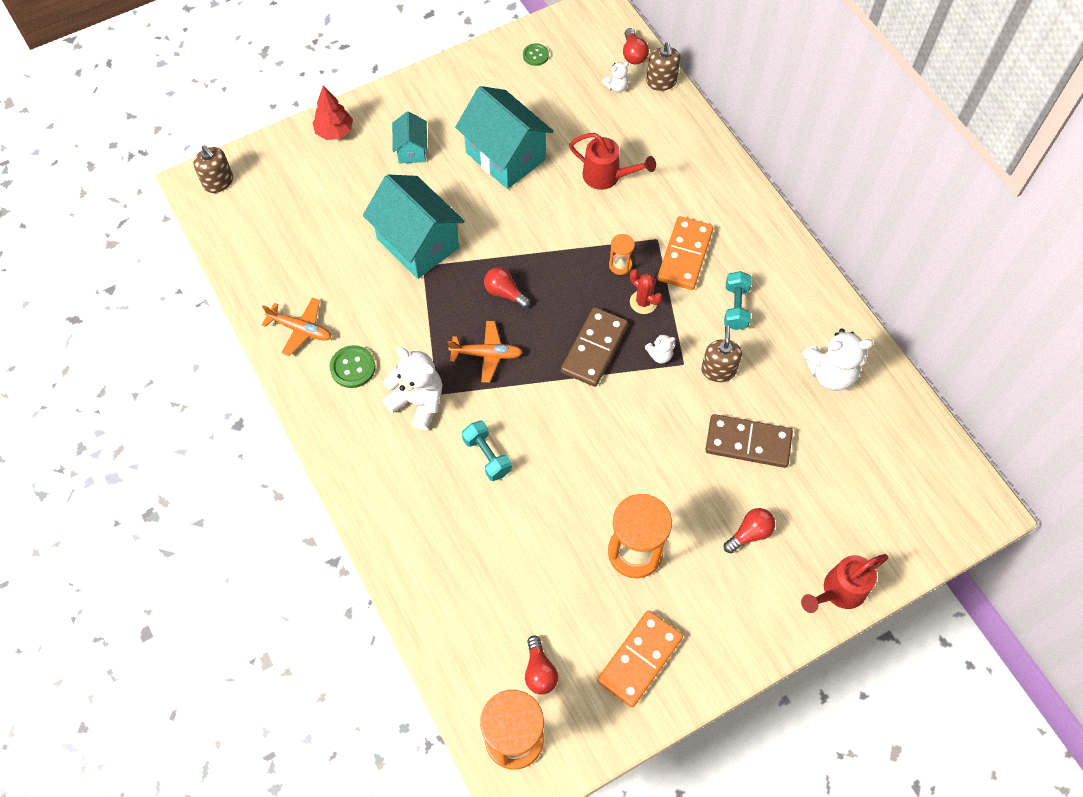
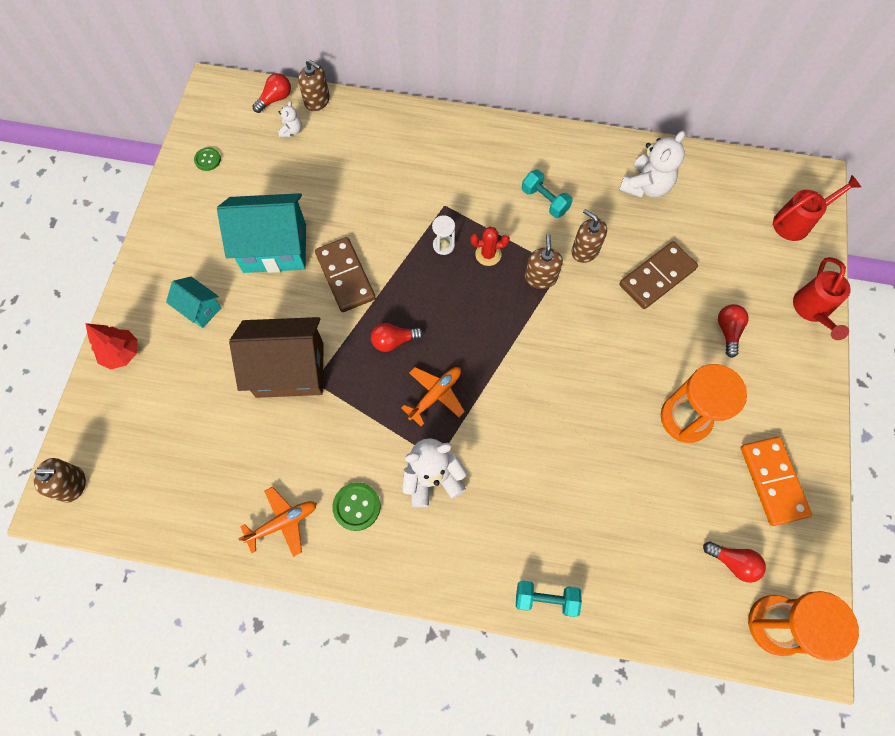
camera: 50 degrees left, 5 degrees up
(418, 243) = (290, 370): turquoise house -> brown house
(487, 456) = (523, 462): turquoise dumbbell -> turquoise dumbbell (546, 599)
(594, 348) = (497, 316): brown domino -> brown domino (345, 276)
(607, 176) = (361, 196): red watering can -> red watering can (796, 222)
(620, 265) = (443, 245): orange hourglass -> white hourglass
(633, 54) = (275, 99): red light bulb -> red light bulb turned 75 degrees counterclockwise
(660, 355) = (540, 277): white teddy bear -> brown soap dispenser
(685, 255) = (474, 198): orange domino -> none

